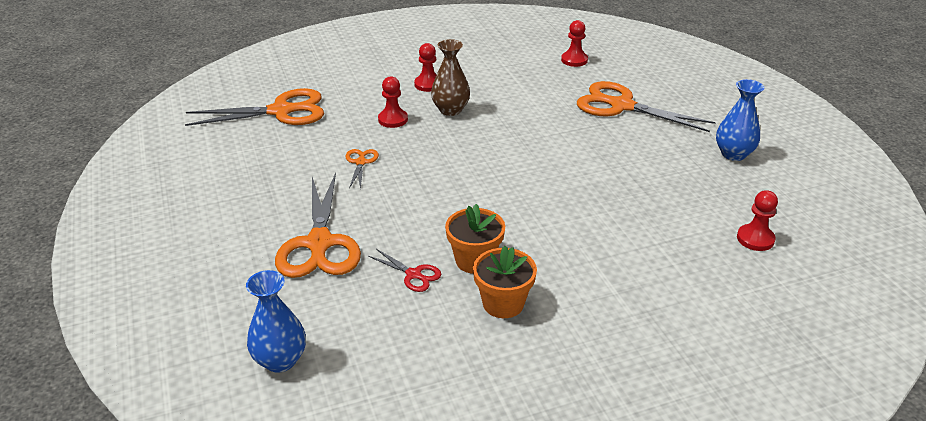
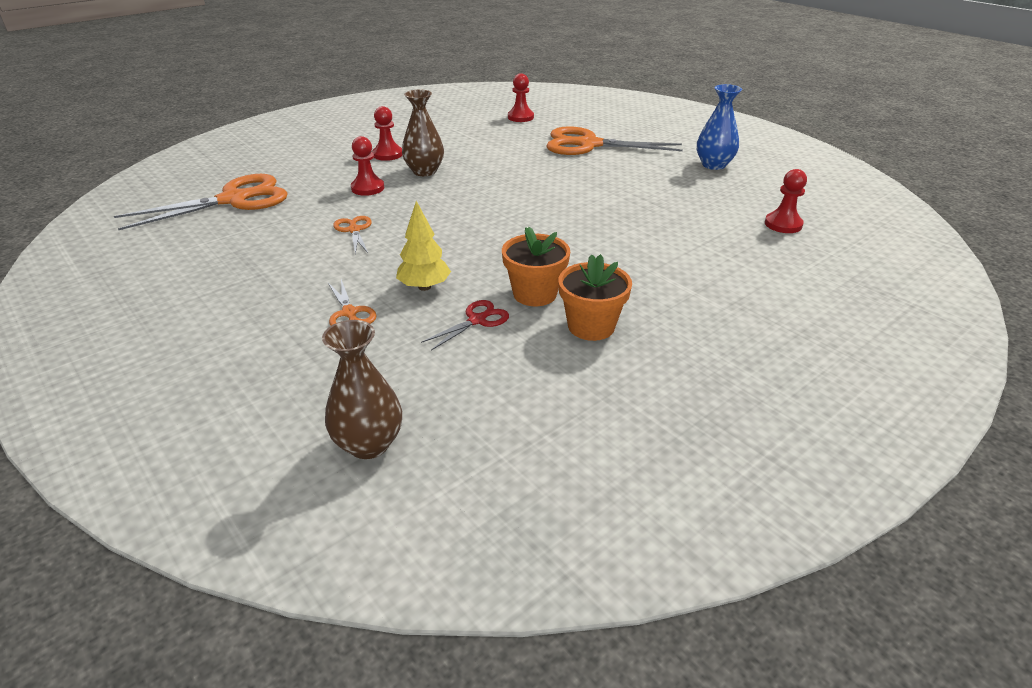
camera: 20 degrees left, 0 degrees up
(280, 360) = (369, 444): blue vase -> brown vase
(319, 243) = (349, 313): orange scissors -> orange scissors, size x0.46
(388, 232) = (424, 287): none -> yellow tree
(413, 274) = (477, 320): red scissors -> red scissors turned 60 degrees counterclockwise

